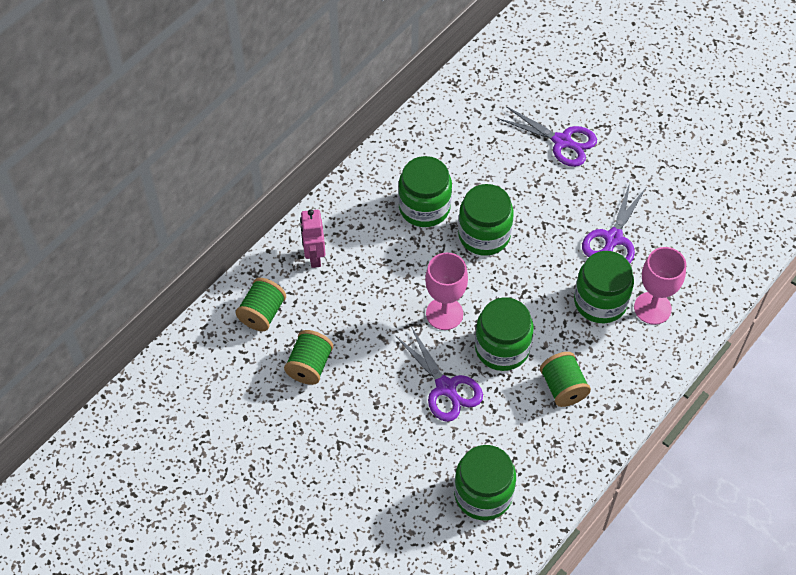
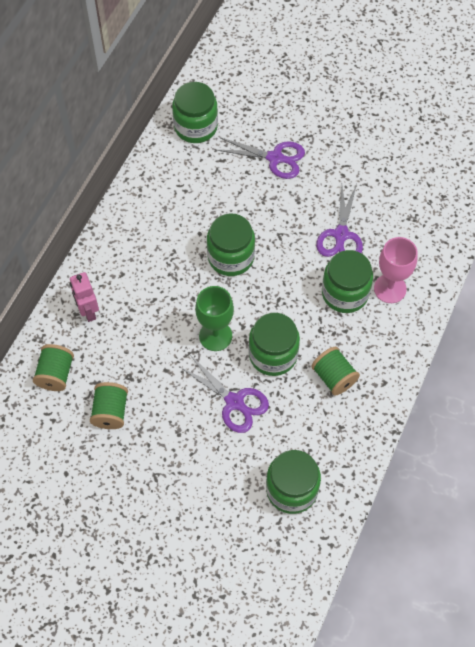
camera: 15 degrees left, 5 degrees up
(424, 207) = (172, 244): green jar -> green jar (196, 127)
(444, 313) = (215, 336): pink goblet -> green goblet

